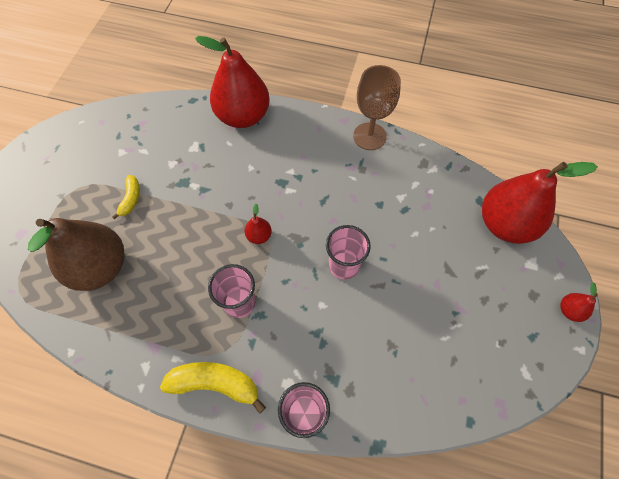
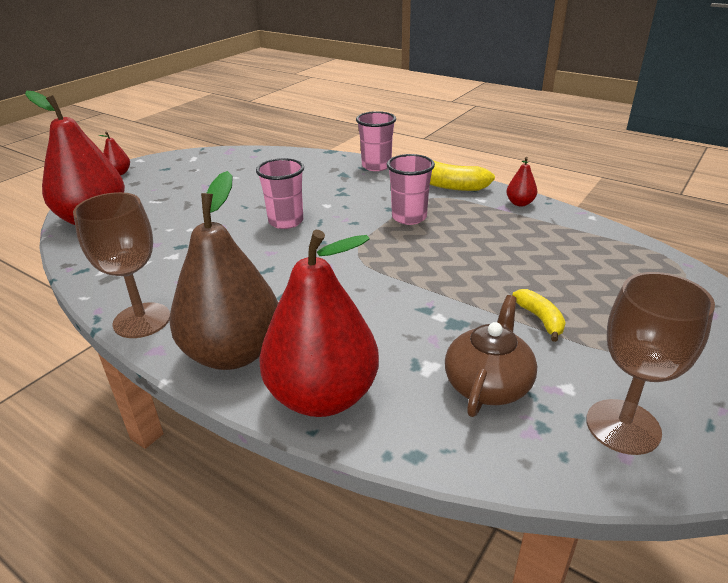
camera: 160 degrees left, 30 degrees down
(98, 136) = (623, 426): none -> brown goblet
(100, 267) = (573, 264): brown pear -> brown pear (233, 353)
(131, 199) = (540, 319): yellow banana -> yellow banana turned 135 degrees clockwise
(162, 143) = (488, 384): none -> brown teapot
(259, 236) = (366, 255): red pear -> red pear (520, 203)

